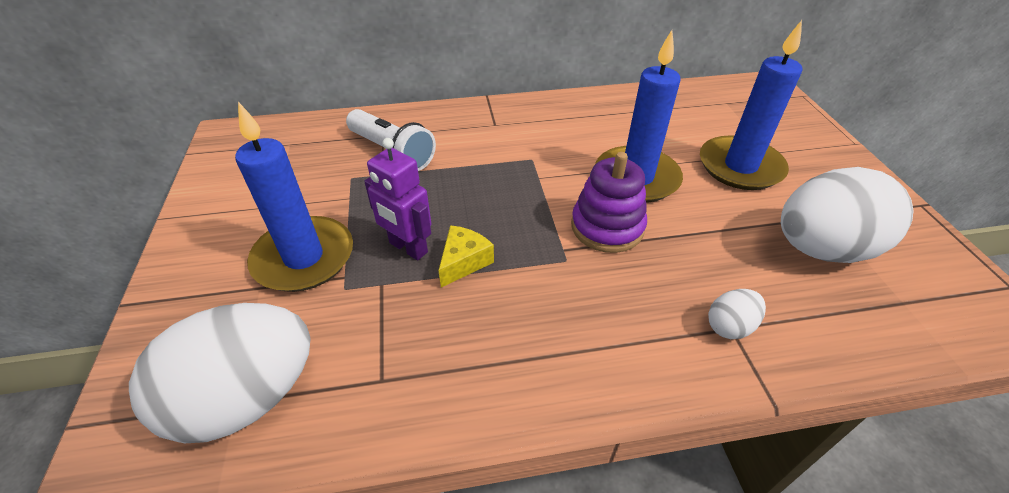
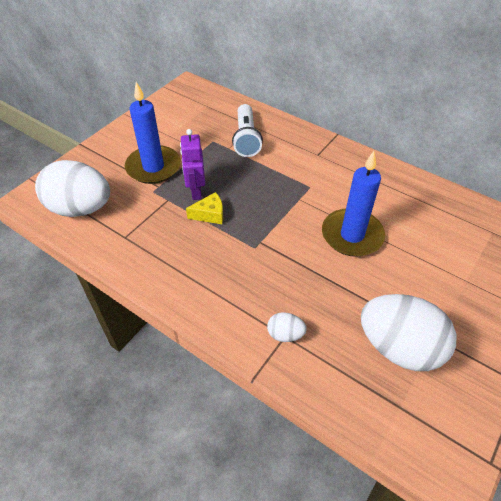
camera: 45 degrees right, 5 degrees up
(607, 227) = (296, 247): purple stacking toy -> none
(740, 167) = (428, 273): blue candle -> none

